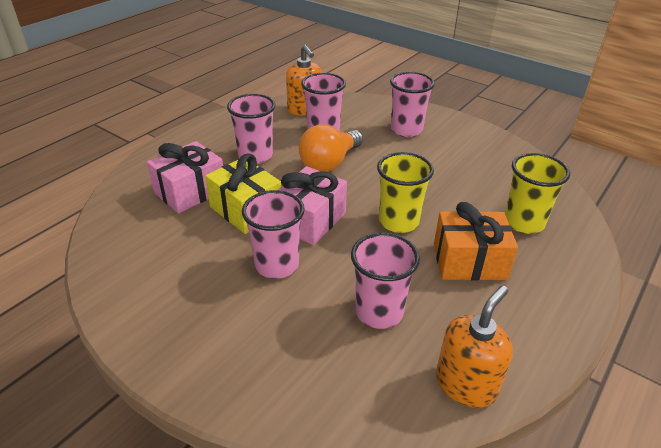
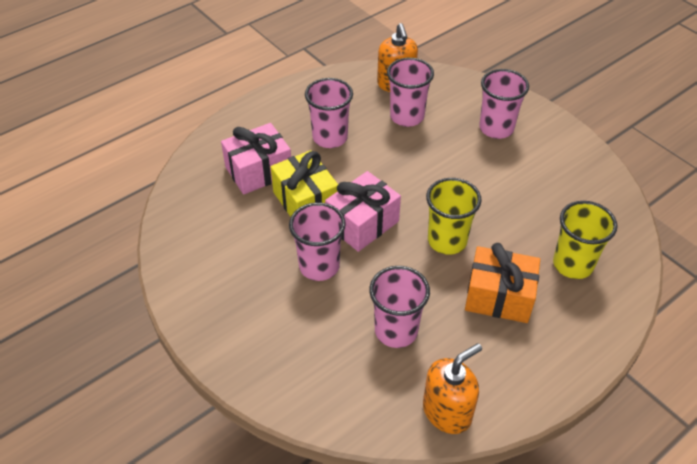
camera: 15 degrees right, 10 degrees up
(330, 163) = (401, 158): orange light bulb -> none

